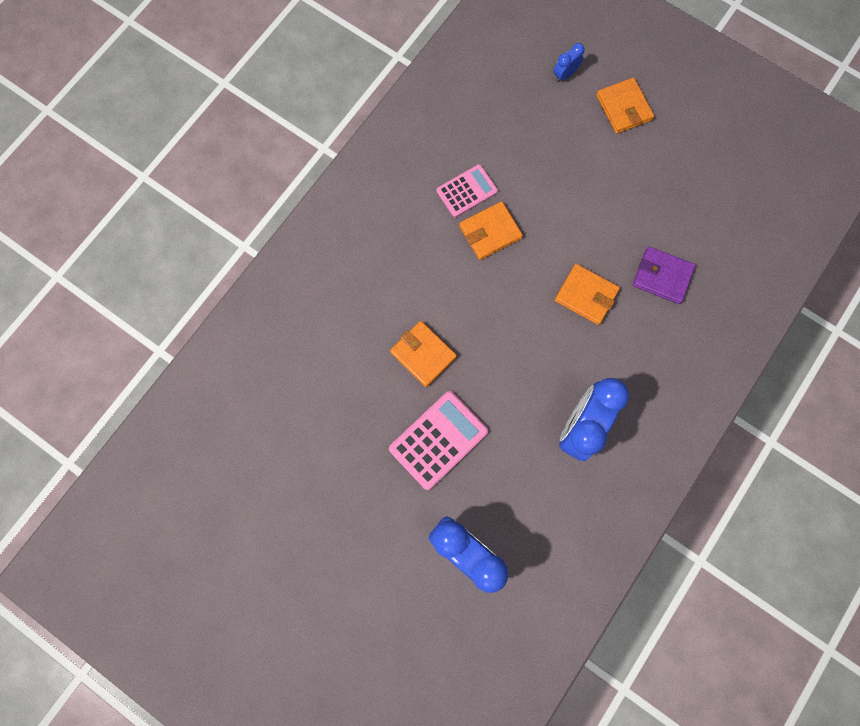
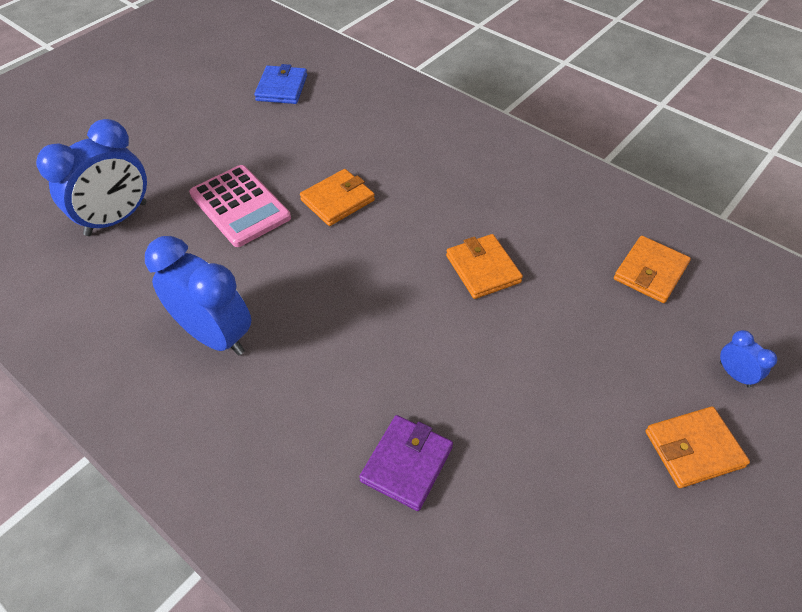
camera: 95 degrees right, 25 degrees down
(257, 437) = (282, 88): none -> blue wallet
(467, 191) = (538, 251): pink calculator -> none
(586, 295) = (388, 361): orange wallet -> orange wallet (650, 272)

